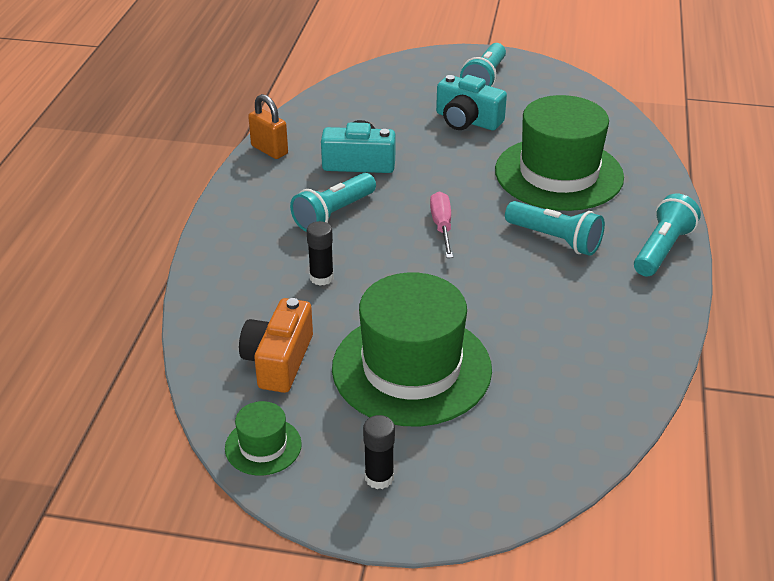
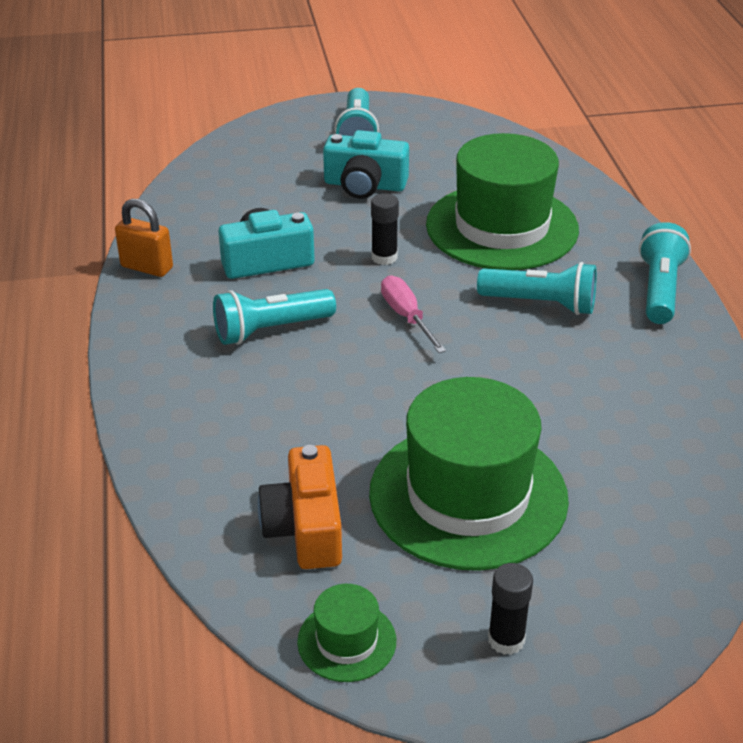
camera: 20 degrees left, 0 degrees up
(321, 278) = (300, 411): black glue stick -> black glue stick (384, 257)
(333, 214) = (270, 330): turquoise flashlight -> turquoise flashlight turned 45 degrees clockwise

